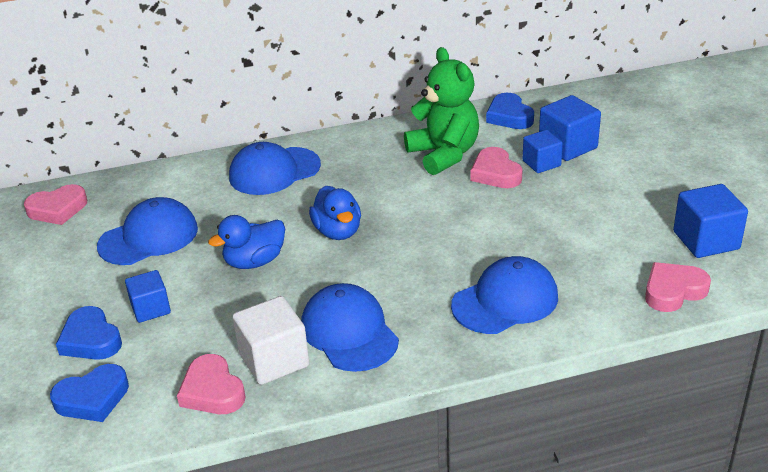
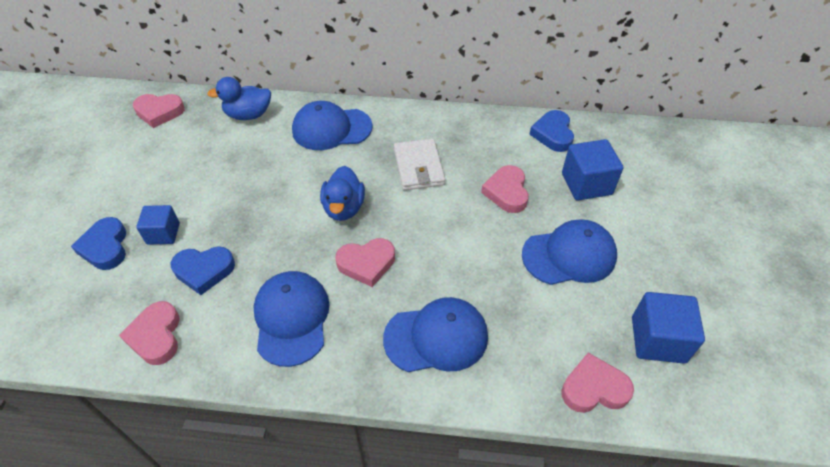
camera: 20 degrees right, 15 degrees up
(93, 398) = (72, 306): blue heart -> blue heart (204, 271)
(149, 237) = (204, 162): blue cap -> blue cap (569, 255)
(254, 261) = (264, 215): blue duck -> blue duck (248, 115)
(274, 360) = (218, 324): white cube -> none
(392, 178) = (419, 167): none -> white wallet
(395, 267) = (366, 263): none -> pink heart
(444, 154) = (474, 157): green teddy bear -> none
(541, 163) = (552, 195): blue cube -> none

